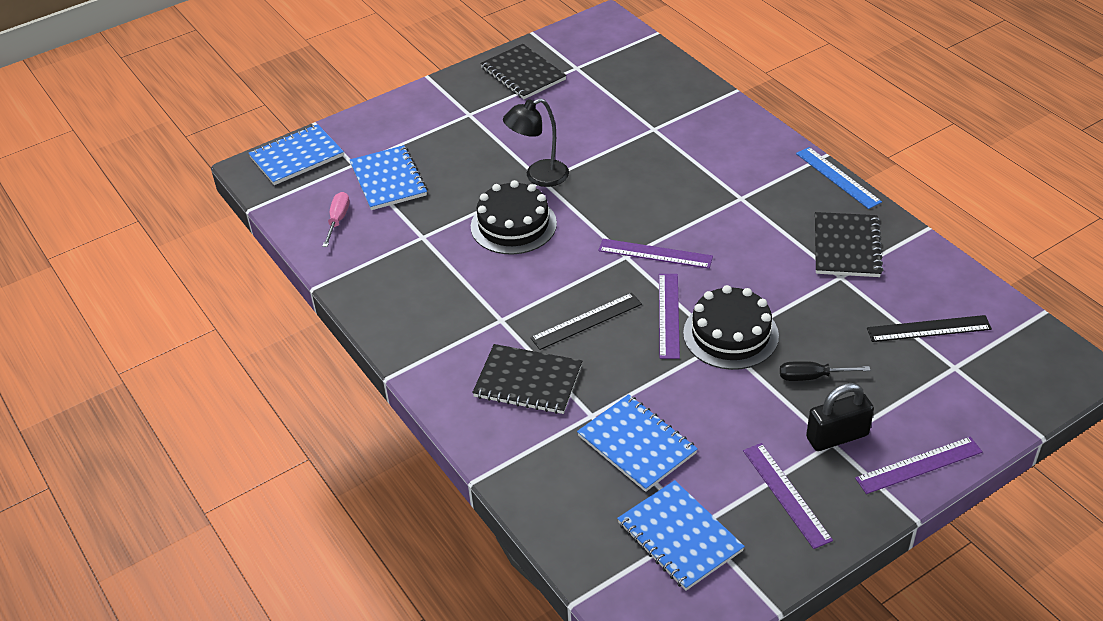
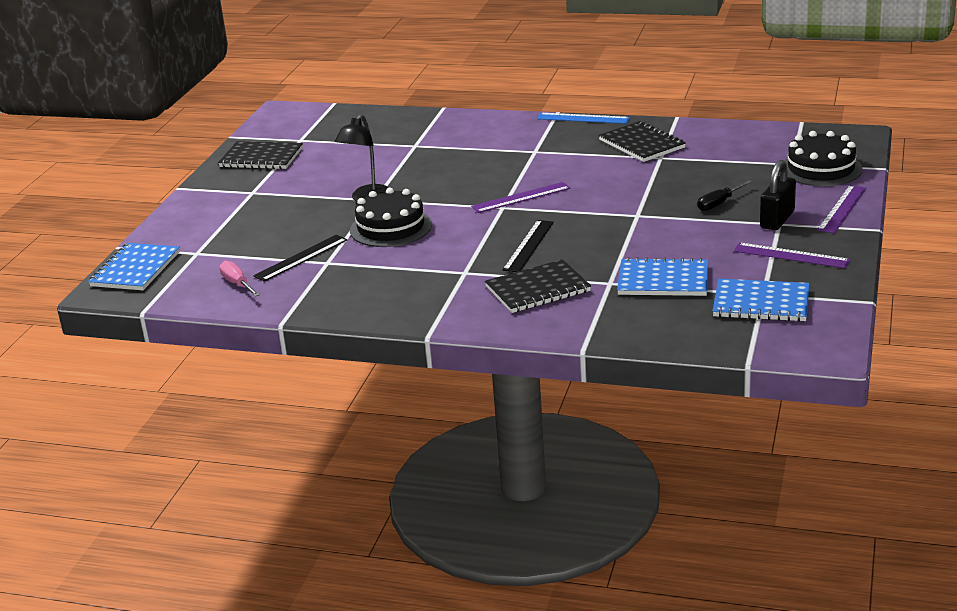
camera: 40 degrees left, 15 degrees down
(388, 180) = (244, 248): blue notebook -> none
(668, 315) = (580, 219): purple ruler -> none
(730, 334) = (636, 209): black cake -> black cake (821, 169)
(929, 329) = (751, 155): black ruler -> black ruler (301, 258)

